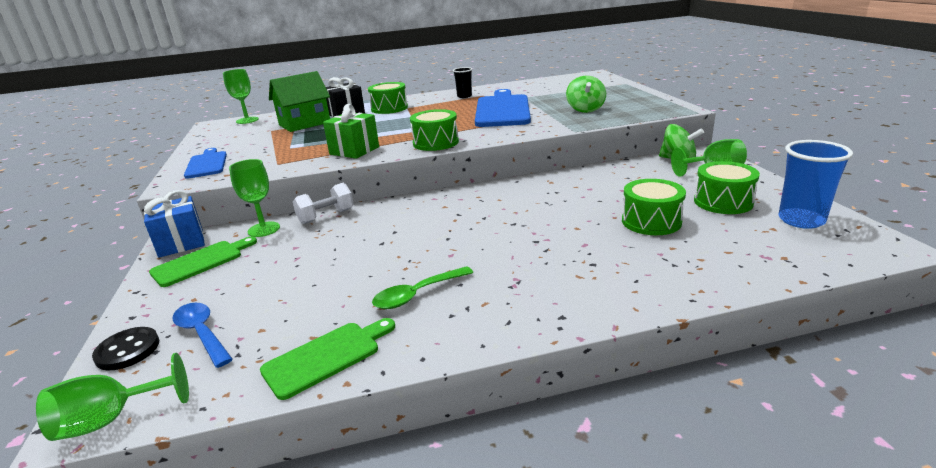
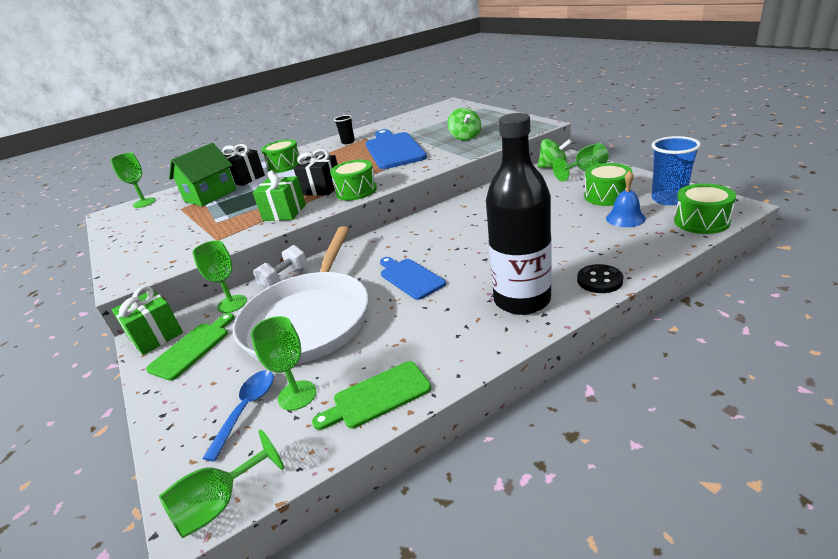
camera: 15 degrees left, 5 degrees up
(128, 350) = (184, 444): black button -> black button (599, 280)
(181, 243) = (156, 336): blue gift -> green gift
(202, 333) = (247, 409): blue spoon -> blue spoon turned 75 degrees clockwise
(207, 164) = (141, 255): blue cutting board -> blue cutting board (410, 277)
(254, 333) = (297, 395): none -> green goblet
(320, 261) = (309, 319): none -> white pan
(326, 357) = (377, 396): green cutting board -> green cutting board turned 150 degrees counterclockwise
(405, 135) = (322, 189): none -> black gift
(417, 294) = (417, 326): green spoon -> none
(547, 295) = (522, 300): none -> black bottle
(651, 221) = (564, 223): green drum -> green drum (701, 221)
(731, 231) = (625, 218): none -> blue bell

